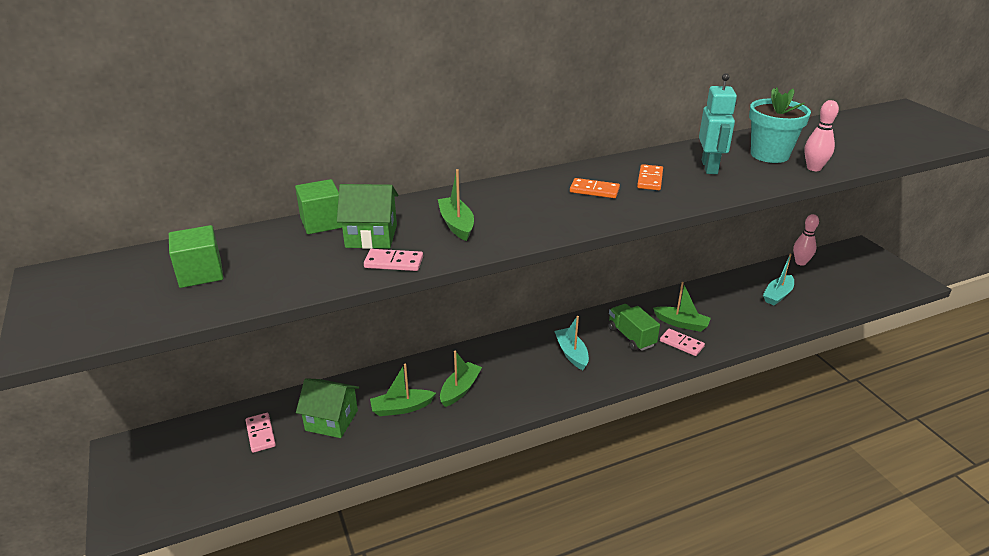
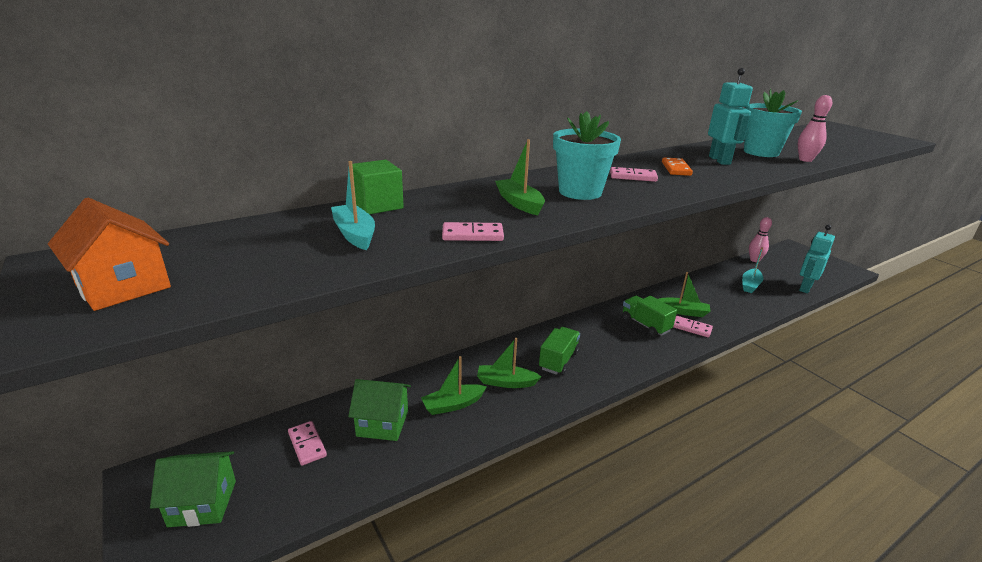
camera: 10 degrees left, 5 degrees down
(98, 304) = (123, 286): none -> orange house
(200, 273) = (252, 252): green cube -> none
(371, 236) = (436, 214): green house -> green house (202, 503)
(460, 389) = (506, 382): green boat -> green boat turned 105 degrees counterclockwise
(521, 370) = (558, 360): none -> green truck
(525, 211) = (580, 192): none -> turquoise flower pot
(571, 353) = (598, 342): turquoise boat -> turquoise boat (354, 234)
(594, 190) = (633, 177): orange domino -> pink domino
(844, 302) = (805, 288): none -> turquoise robot

